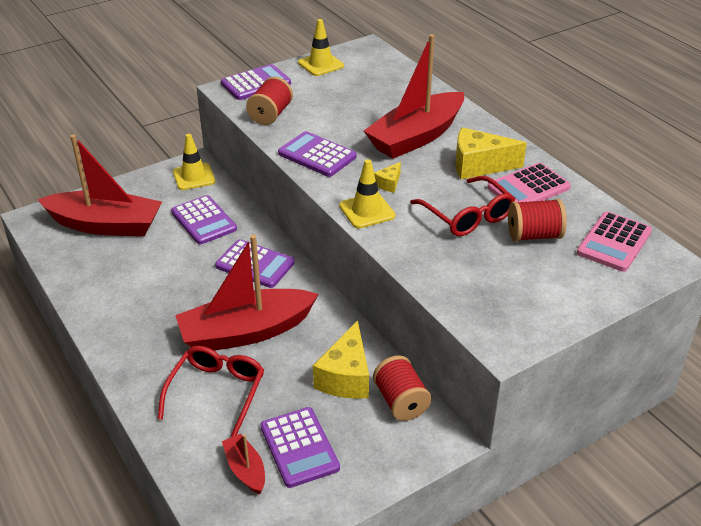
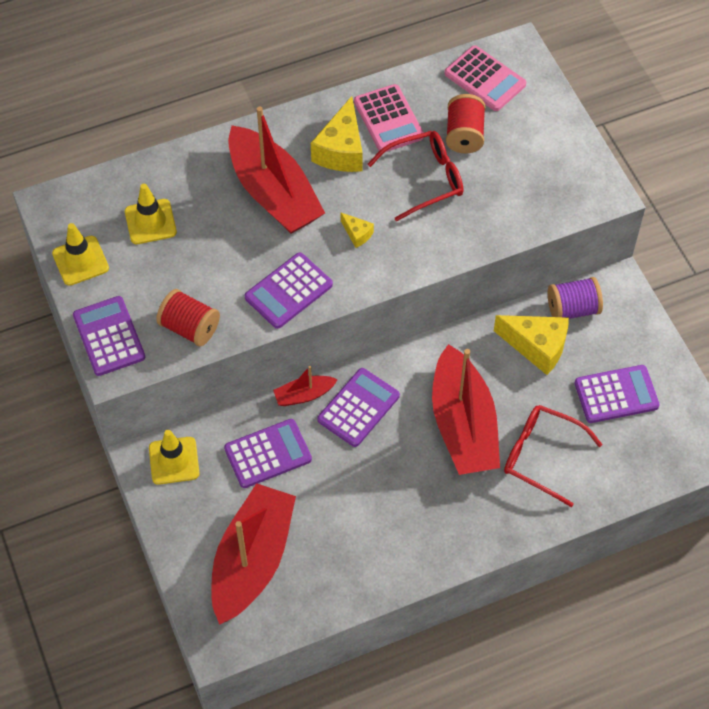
camera: 80 degrees left, 20 degrees up
(245, 470) = (636, 438): red boat -> red boat (304, 395)
(367, 211) = (401, 261): yellow traffic cone -> yellow traffic cone (150, 222)
(400, 401) = (572, 309): red spool -> purple spool

